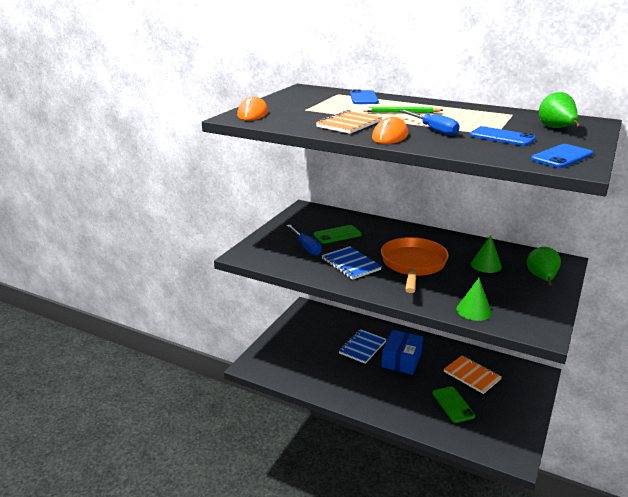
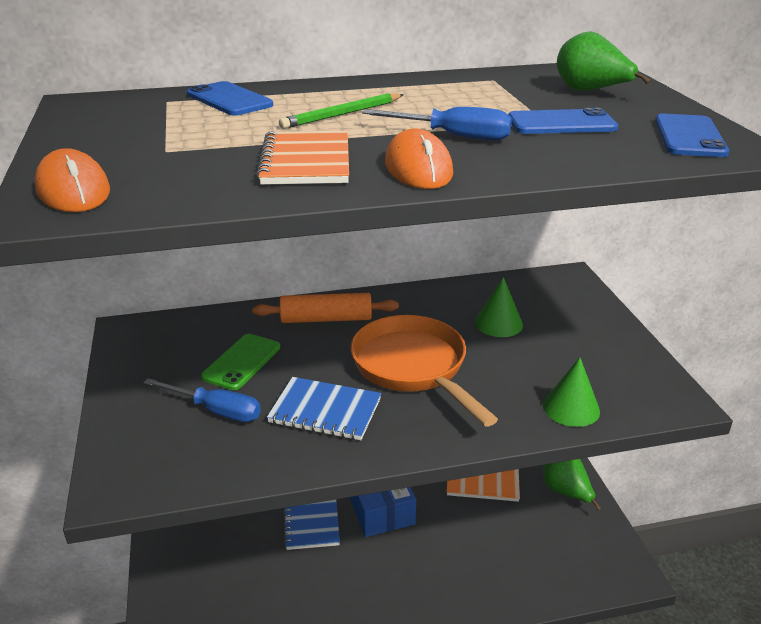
camera: 40 degrees left, 5 degrees up
(396, 232) = (326, 319): none -> orange rolling pin
(453, 404) = (501, 540): green phone -> none
(541, 278) = (578, 315): green pear -> green pear (566, 492)

